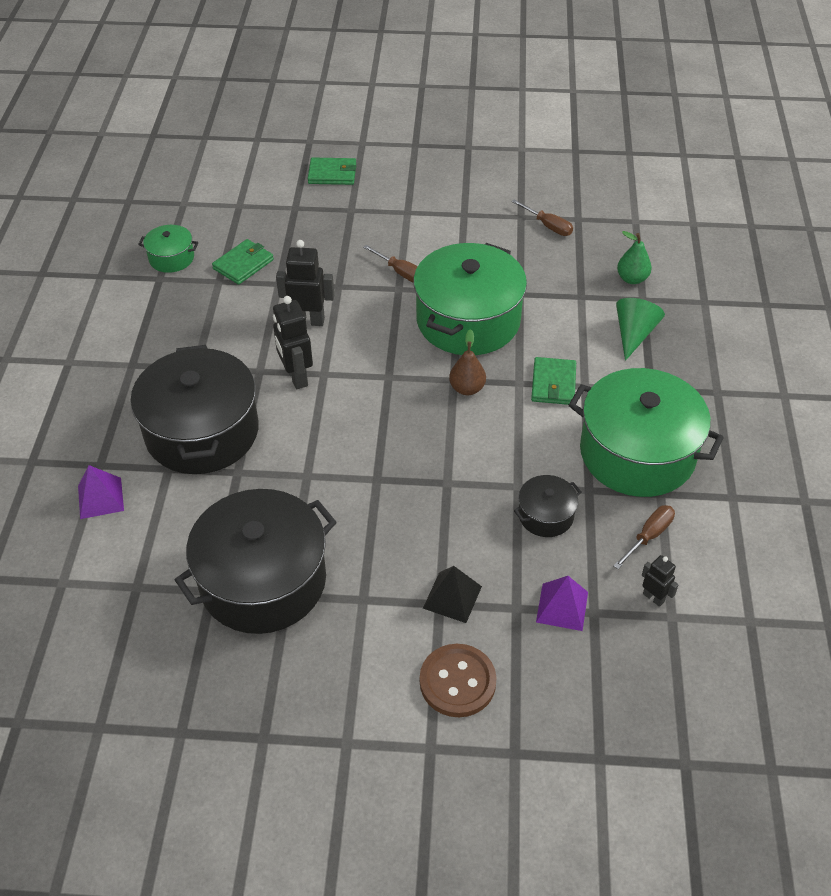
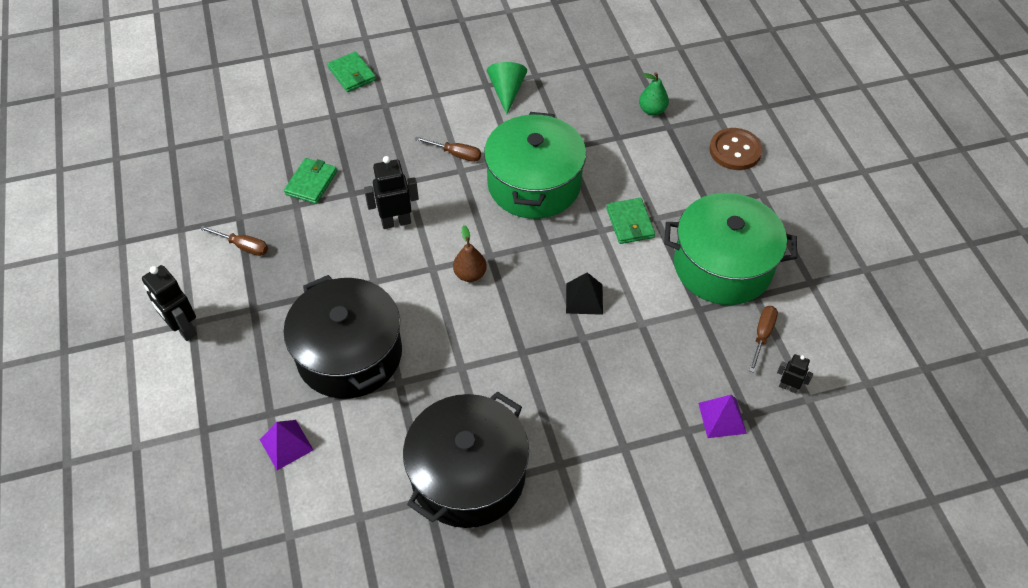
camera: 20 degrees left, 5 degrees up
(171, 258) = (241, 194): green pot -> none
(296, 377) = (410, 278): black robot -> black robot (183, 329)
(332, 174) = (352, 74): green wallet -> green wallet turned 75 degrees clockwise
(452, 597) = (632, 438): black pyramid -> black pyramid (584, 298)
(457, 682) = (669, 510): brown button -> brown button (735, 150)
(467, 388) = (561, 247): brown pear -> brown pear (470, 274)
(545, 515) = (674, 342): black pot -> none
(548, 226) = (562, 79): brown screwdriver -> brown screwdriver (243, 246)
(634, 334) = (675, 160): green cone -> green cone (507, 91)

